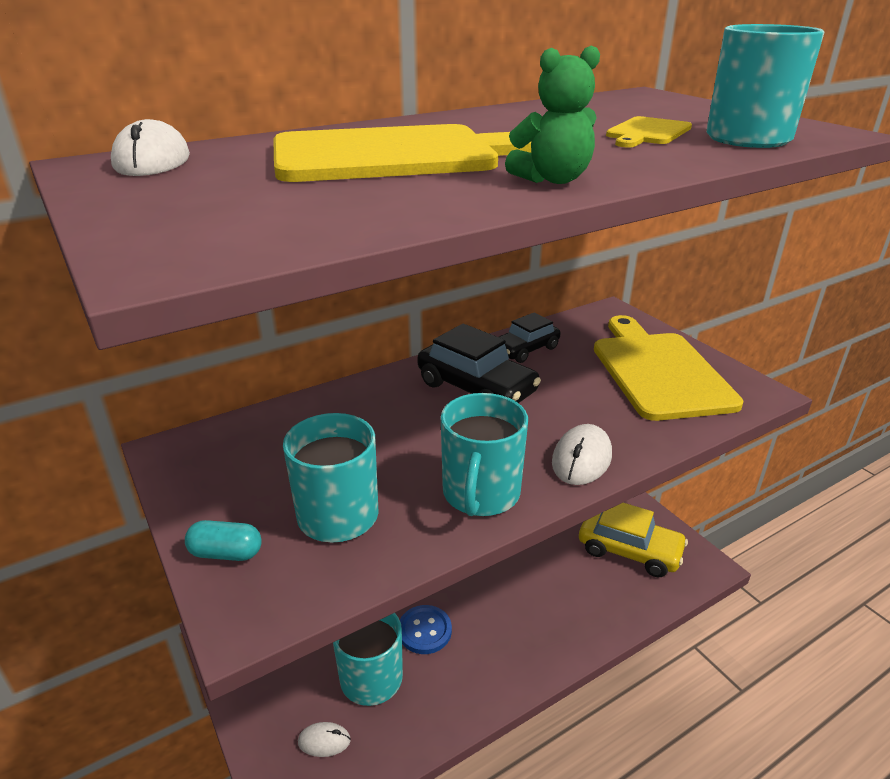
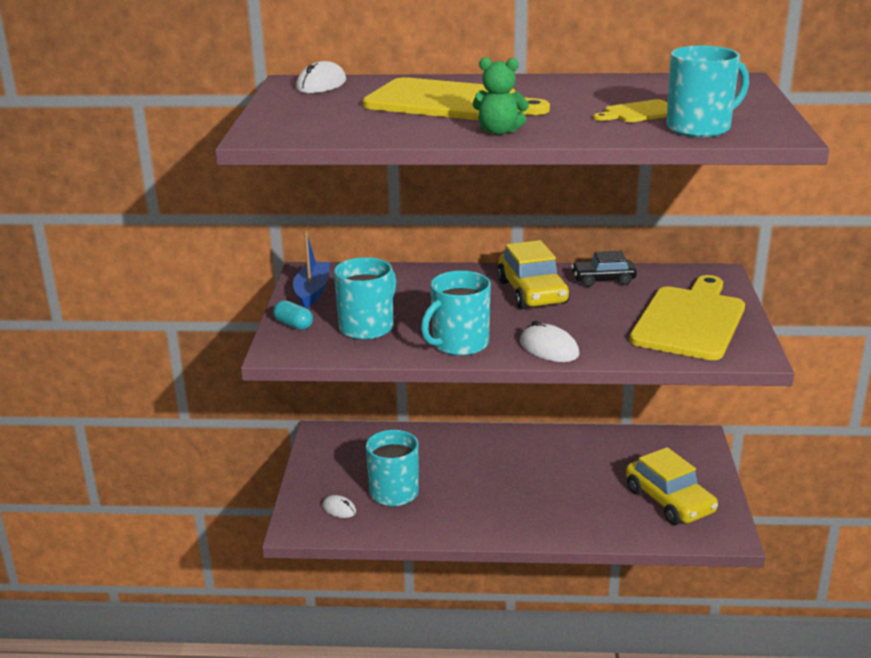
camera: 35 degrees right, 5 degrees down
(205, 481) = (312, 291): none -> blue boat
(424, 631) = (453, 484): blue button -> none
(476, 388) = (532, 292): black car -> yellow car
(581, 459) = (549, 348): white mouse -> white mouse turned 75 degrees clockwise

